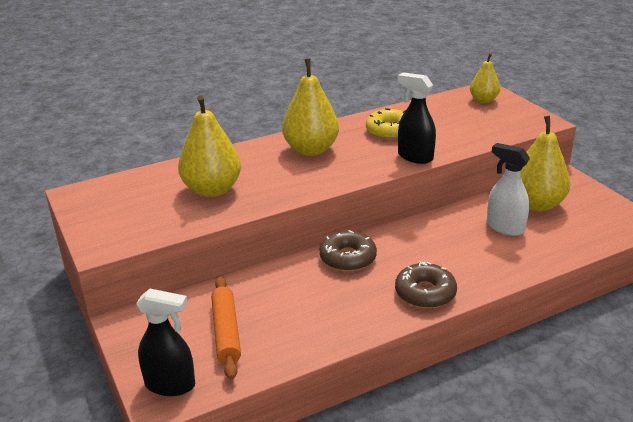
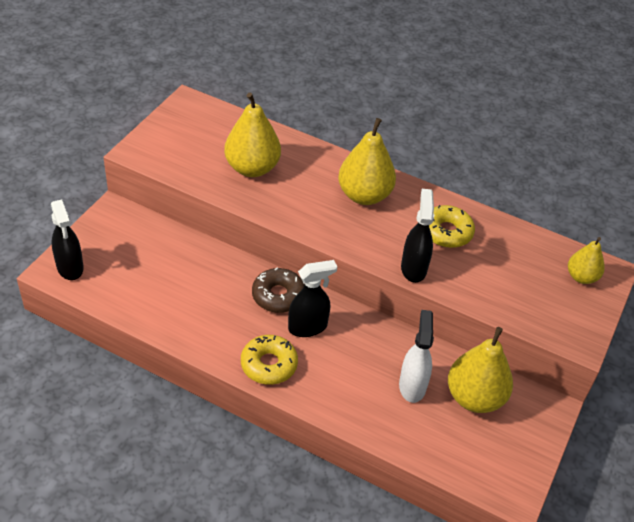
camera: 50 degrees right, 15 degrees up
(226, 332) = (139, 268): orange rolling pin -> none
(399, 255) = (308, 327): none -> black spray bottle
(425, 293) = (269, 365): brown donut -> yellow donut

